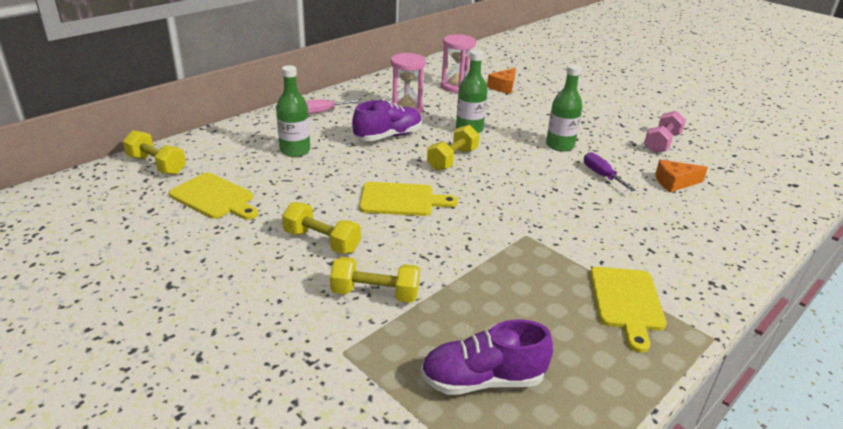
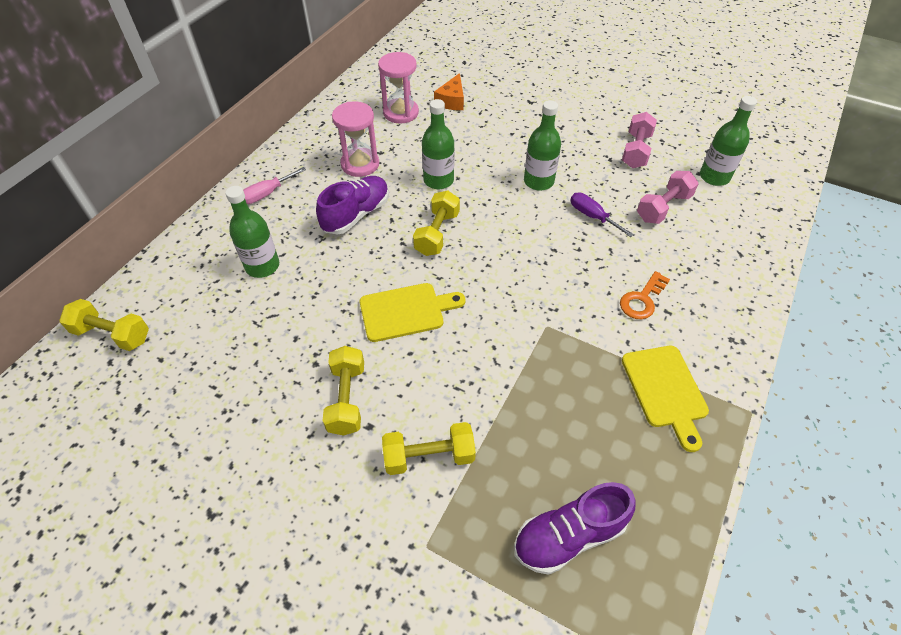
camera: 15 degrees left, 20 degrees up
(214, 197) = (203, 367): yellow cutting board -> none
(322, 241) = (347, 399): yellow dumbbell -> yellow dumbbell turned 75 degrees clockwise
(628, 237) = (642, 299): none -> orange key
(674, 182) = (663, 207): orange cheese -> pink dumbbell
(735, 172) = (714, 177): none -> green bottle

